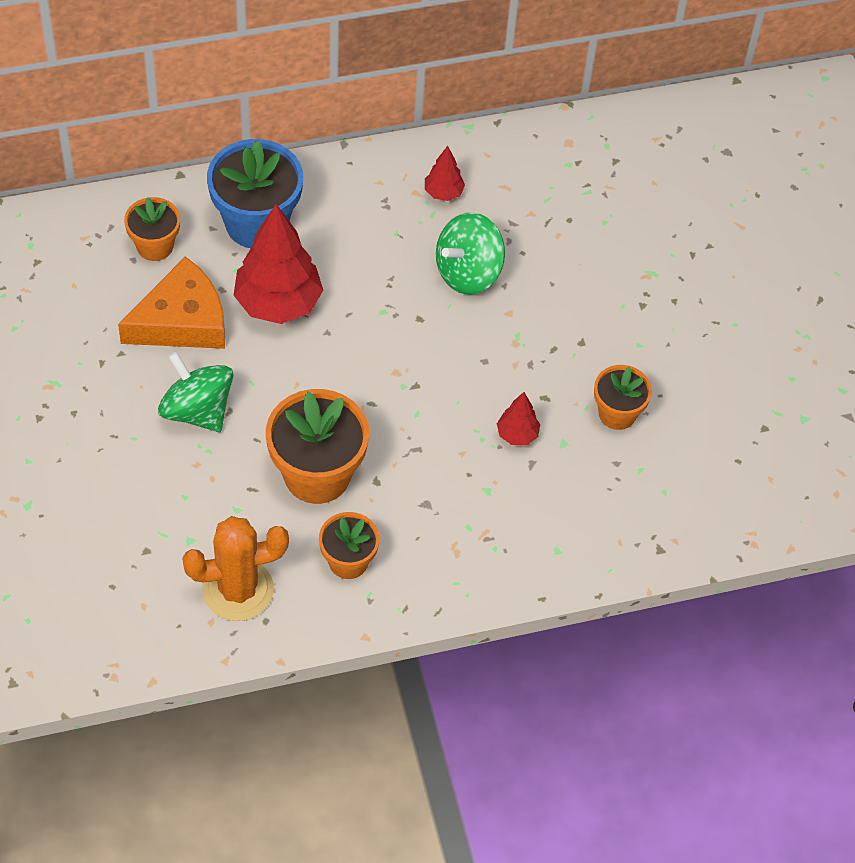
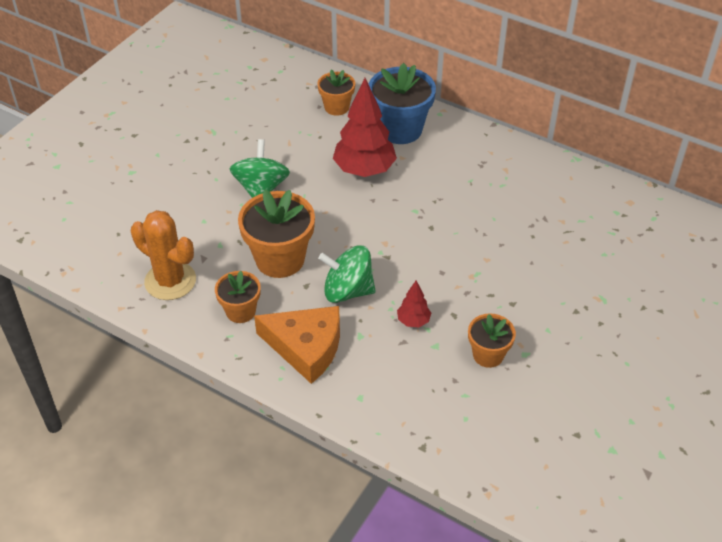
camera: 50 degrees right, 10 degrees down
(182, 321) = (306, 146): orange cheese -> orange cheese (306, 347)
(443, 193) = (521, 179): red tree -> none
(468, 272) = (487, 224): green spinning top -> green spinning top (347, 291)

